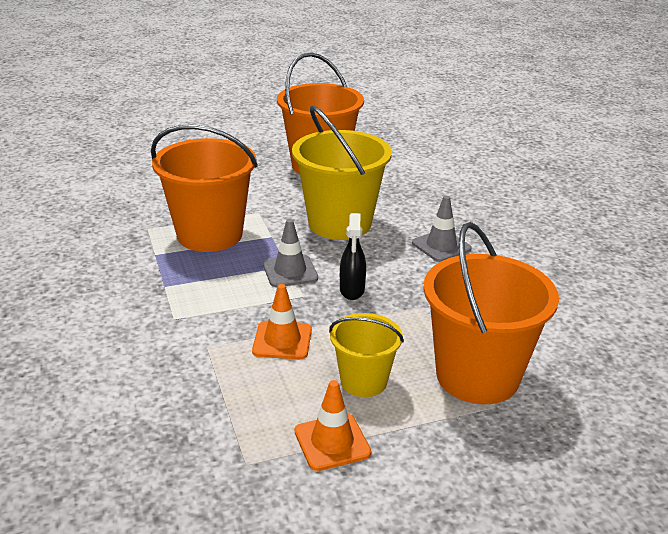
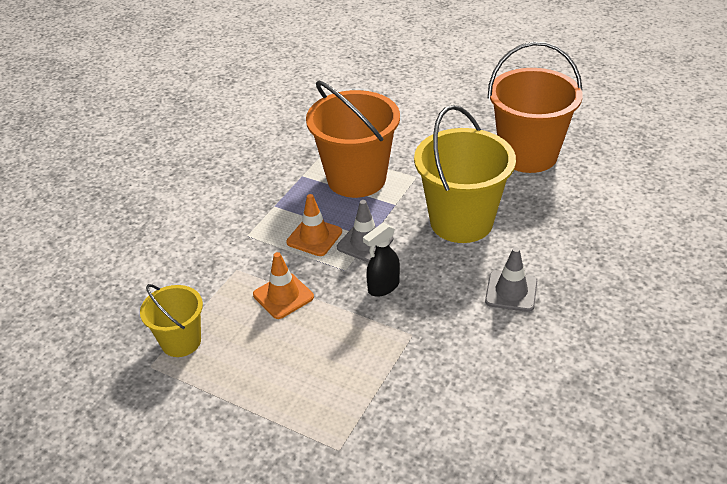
camera: 50 degrees right, 10 degrees up
(332, 442) = (209, 390): orange traffic cone -> orange traffic cone (314, 237)
(363, 381) = (286, 363): yellow bucket -> yellow bucket (181, 341)
(477, 376) = (362, 418): orange bucket -> none

